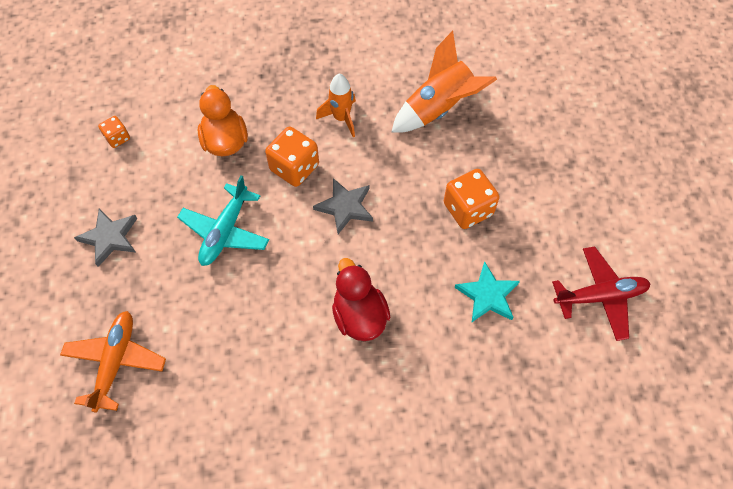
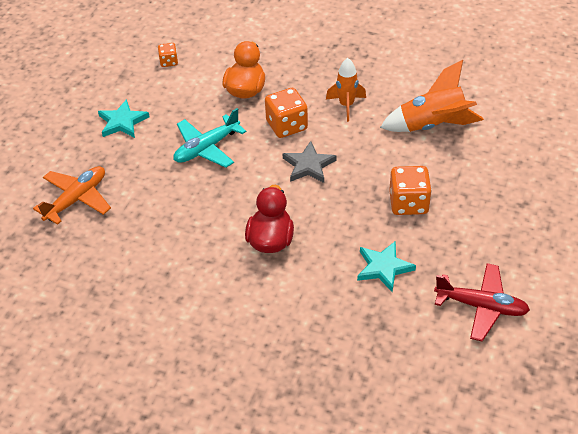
camera: 30 degrees right, 15 degrees down
(110, 238) = (122, 122): grey star -> turquoise star

